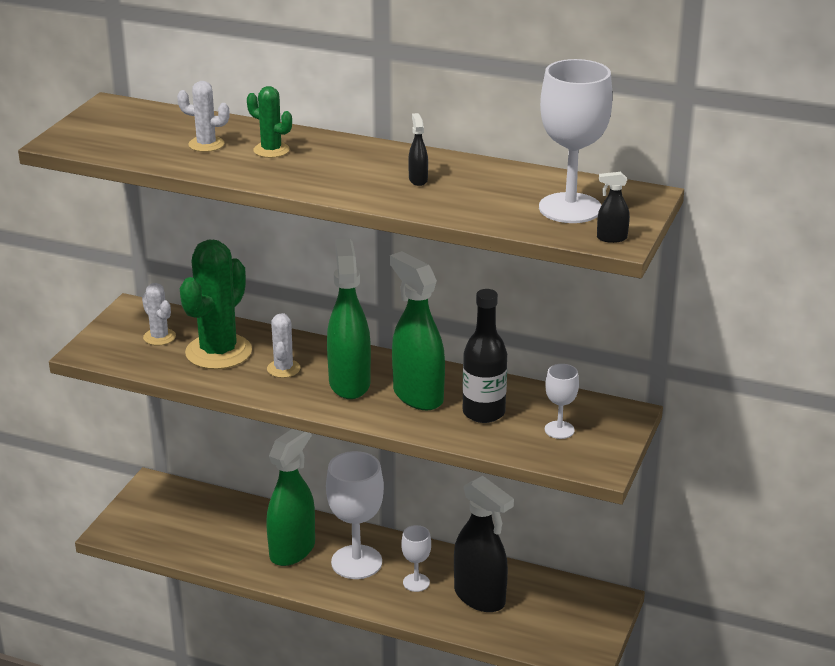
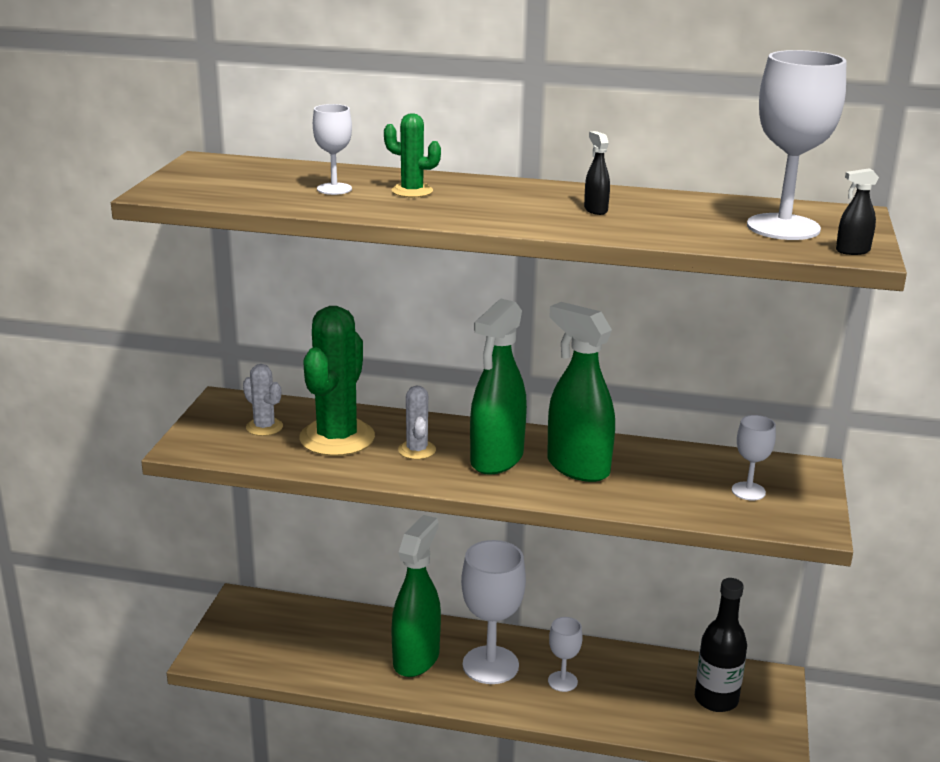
camera: 10 degrees left, 5 degrees down
(206, 144) = (334, 189): white cactus -> white goblet
(349, 383) = (496, 460): green spray bottle -> green spray bottle turned 135 degrees counterclockwise
(480, 597) = (637, 691): black spray bottle -> none
(483, 413) = (658, 479): black bottle -> black bottle (716, 699)

